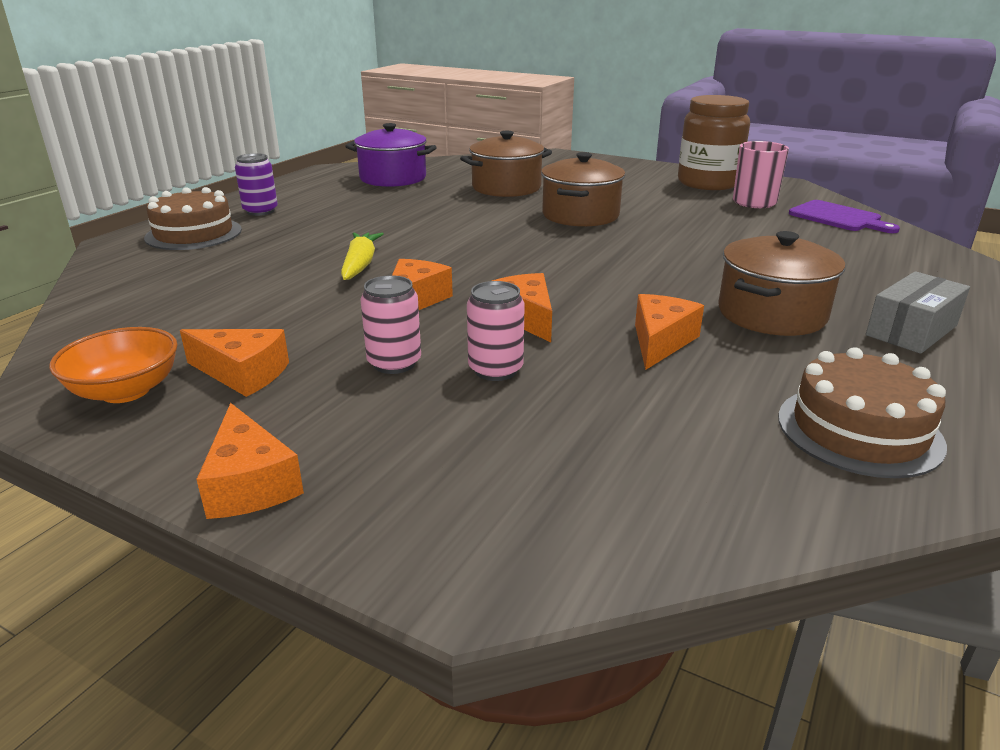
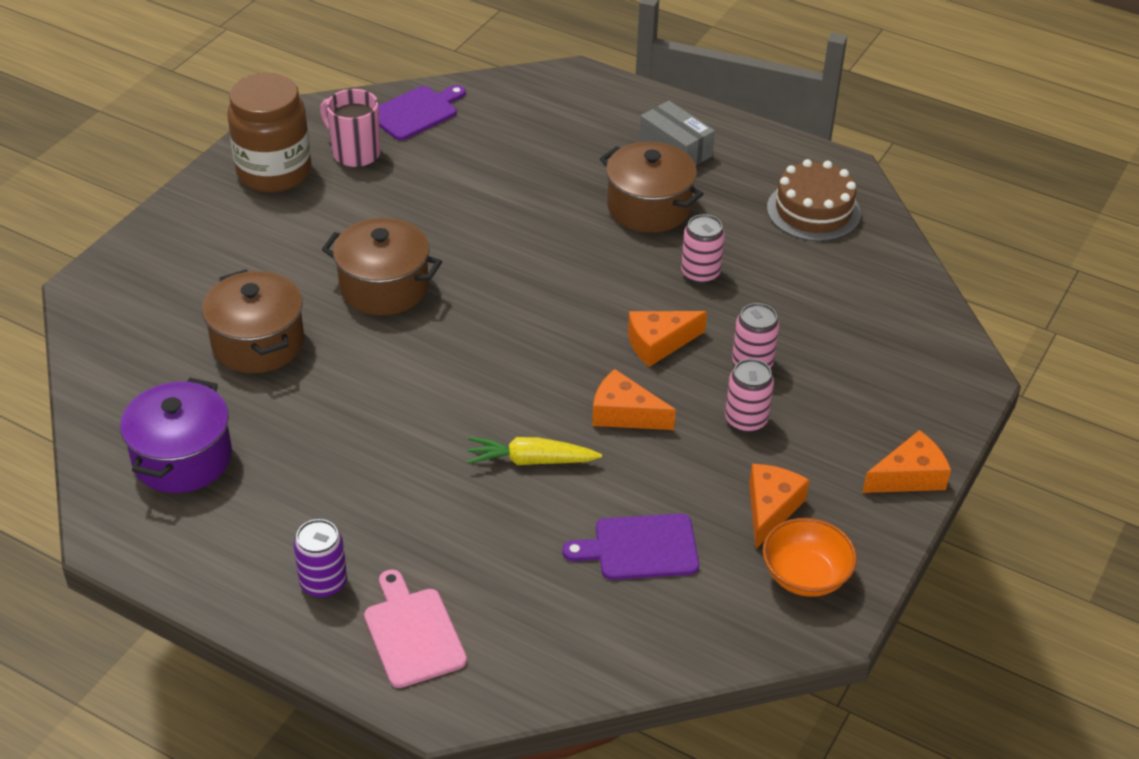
camera: 90 degrees left, 15 degrees up
(194, 234) = (412, 633): brown cake -> pink cutting board
(227, 307) = (640, 548): none -> purple cutting board
(660, 341) = (700, 273): orange cheese -> pink can

